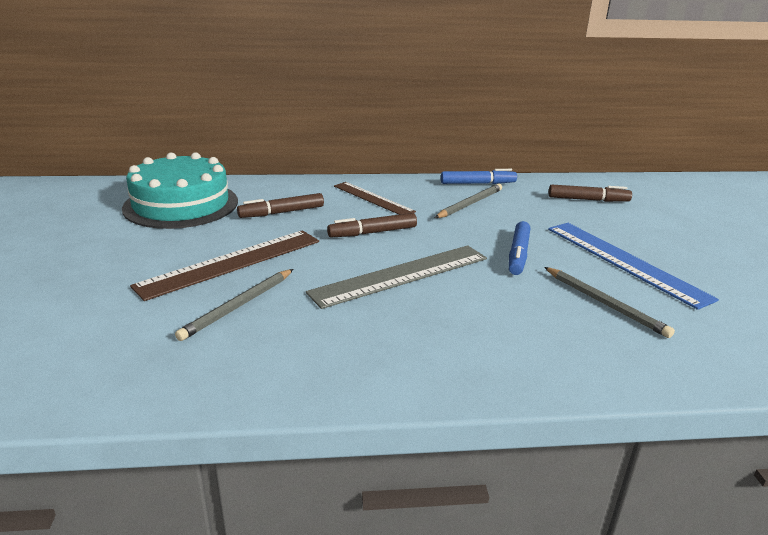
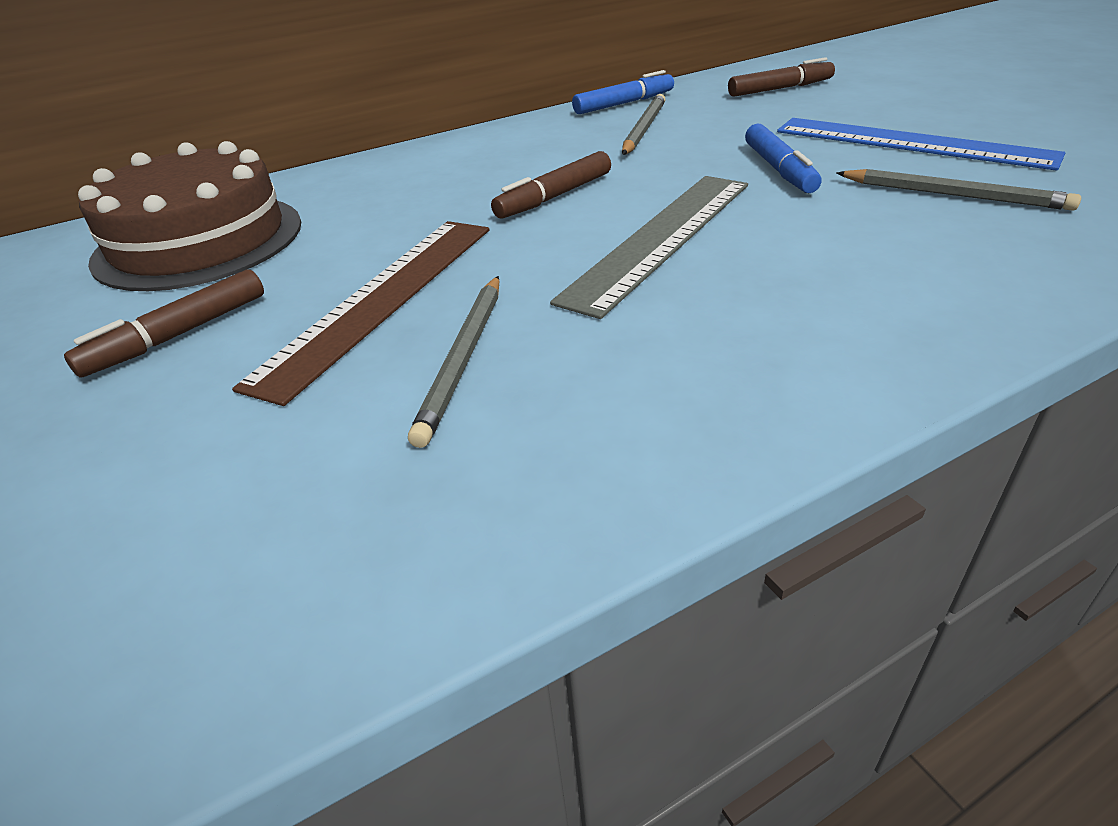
camera: 20 degrees left, 10 degrees up
(181, 204) = (199, 241): turquoise cake -> brown cake
(281, 212) = (385, 208): brown marker -> brown marker (178, 335)
(373, 198) = (504, 155): brown ruler -> none

